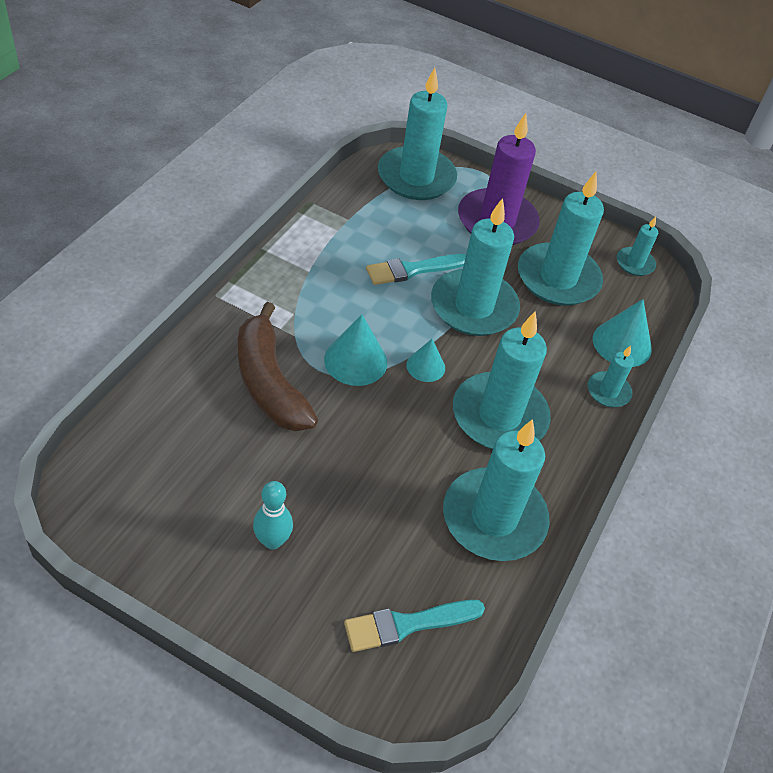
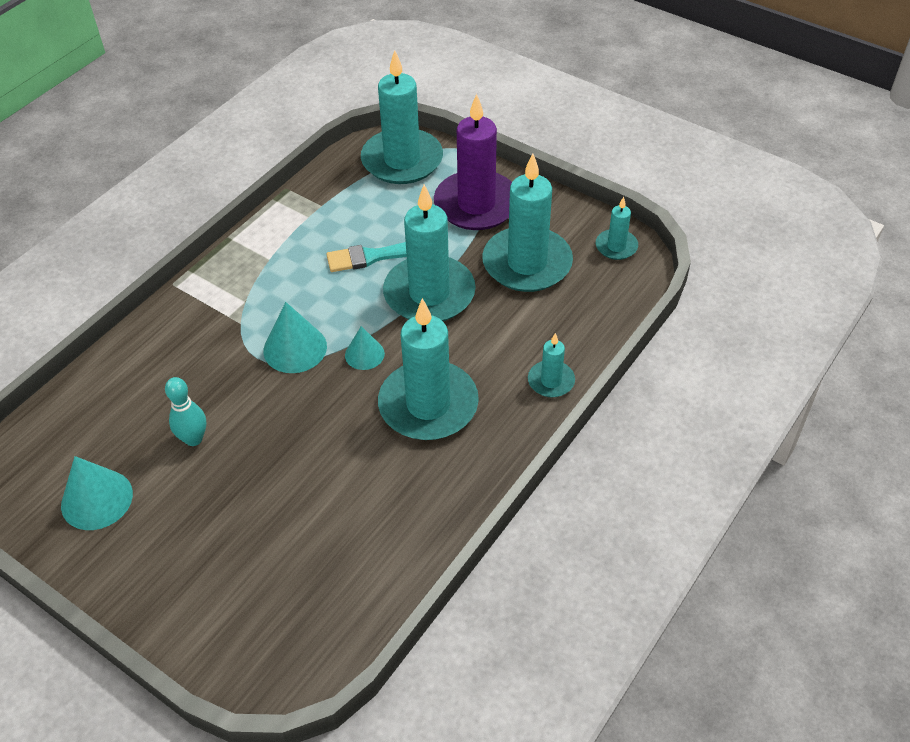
camera: 15 degrees right, 0 degrees up
(269, 382) = (204, 369): brown banana -> none
(272, 541) = (173, 521): turquoise bowling pin -> turquoise bowling pin (193, 439)
(407, 624) = (285, 606): turquoise brush -> none
(494, 518) = (397, 506): turquoise candle -> none
(622, 343) = (579, 331): turquoise cone -> turquoise cone (97, 499)

